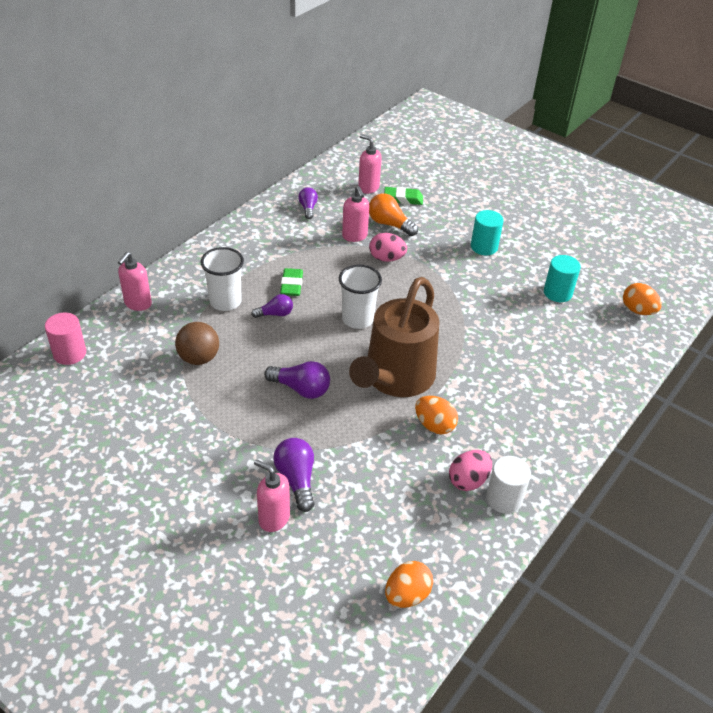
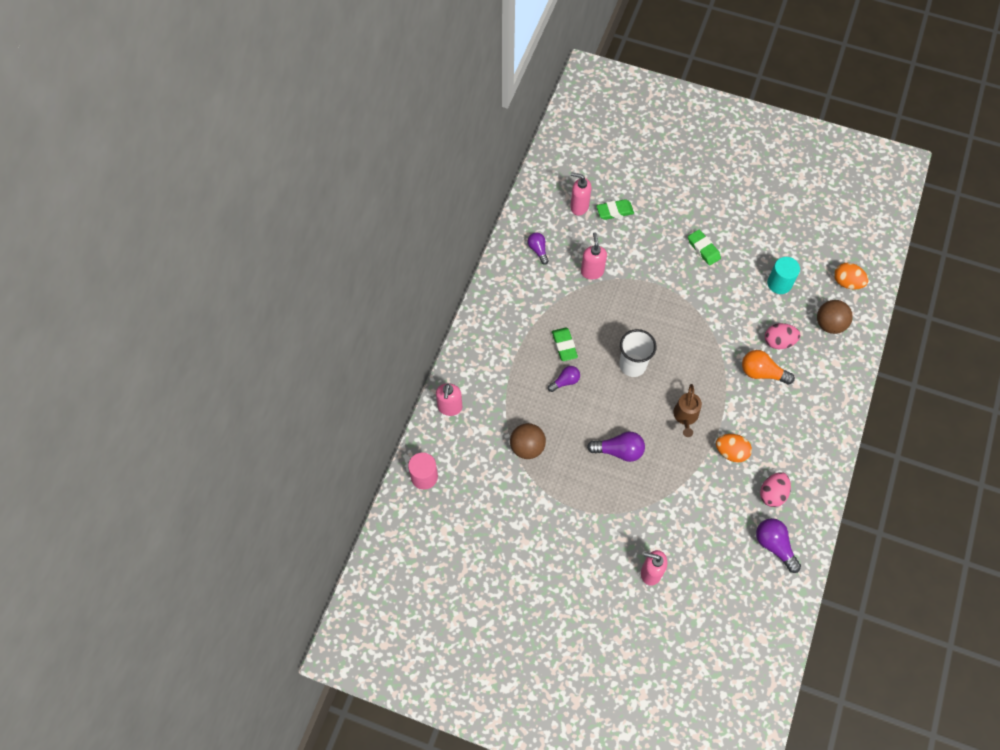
camera: 15 degrees left, 20 degrees up
(225, 302) = (519, 382): white cup -> none
(296, 479) = (652, 534): purple light bulb -> purple light bulb (774, 546)
(355, 236) = (592, 271): pink soap dispenser -> pink soap dispenser turned 150 degrees counterclockwise
(386, 258) = (629, 289): pink egg -> pink egg (778, 342)
(389, 224) = (615, 247): orange light bulb -> orange light bulb (762, 373)
(395, 379) = (685, 417): brown watering can -> brown watering can, size x0.44
(407, 595) = (764, 601): orange egg -> none
(484, 247) = (703, 249): turquoise cylinder -> green eraser
(504, 498) = (802, 501): white cylinder -> none
(604, 340) = (829, 324): none -> brown ball

